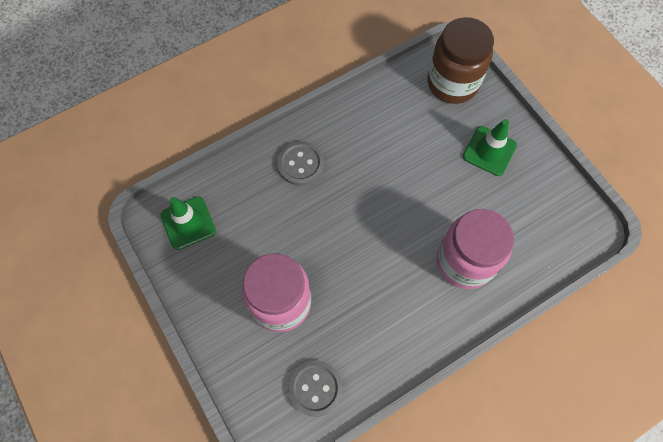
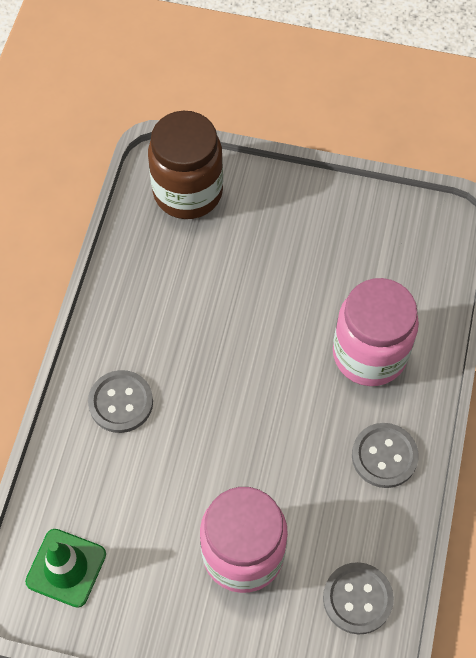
camera: 45 degrees left, 5 degrees down
(413, 326) = (384, 456): none -> grey button
(489, 151) = (288, 230): green traffic cone -> none

